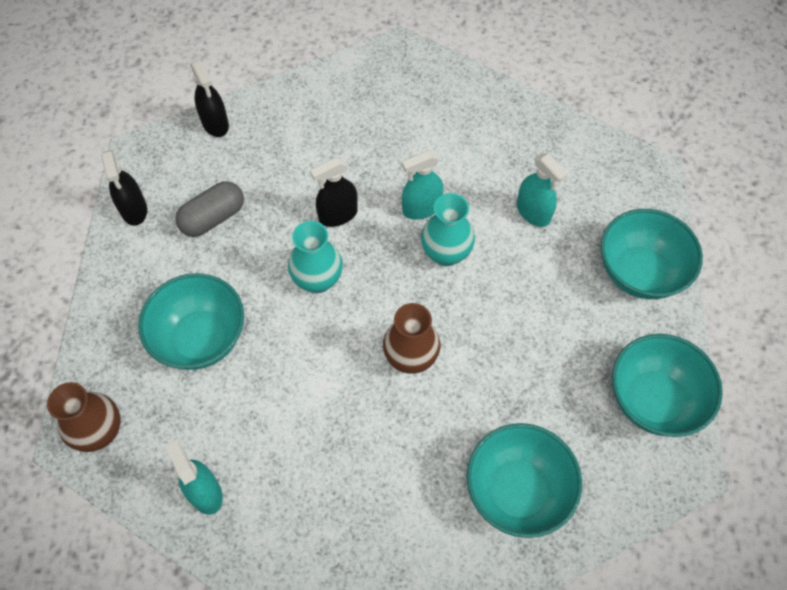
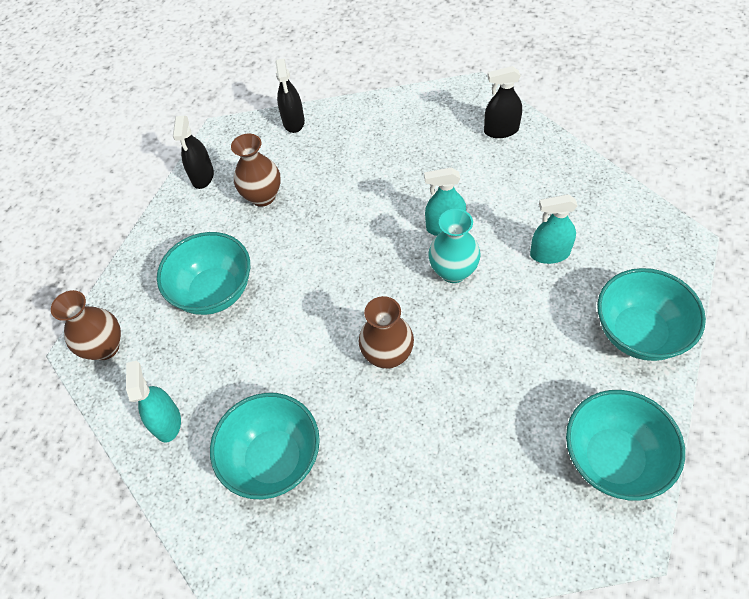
camera: 25 degrees right, 5 degrees down
(213, 218) = (263, 196): grey capsule -> brown vase
(318, 280) = (330, 267): turquoise vase -> none
(338, 215) = (368, 217): black spray bottle -> black spray bottle (501, 130)
(517, 490) = (445, 506): turquoise bowl -> turquoise bowl (274, 459)
(533, 212) = (549, 254): turquoise spray bottle -> turquoise spray bottle turned 105 degrees clockwise

